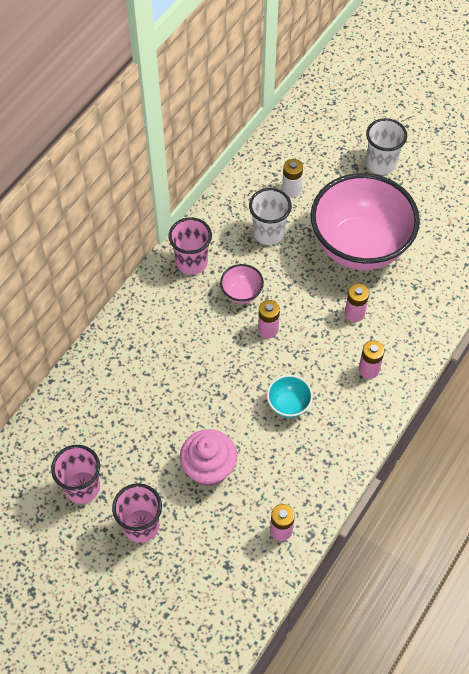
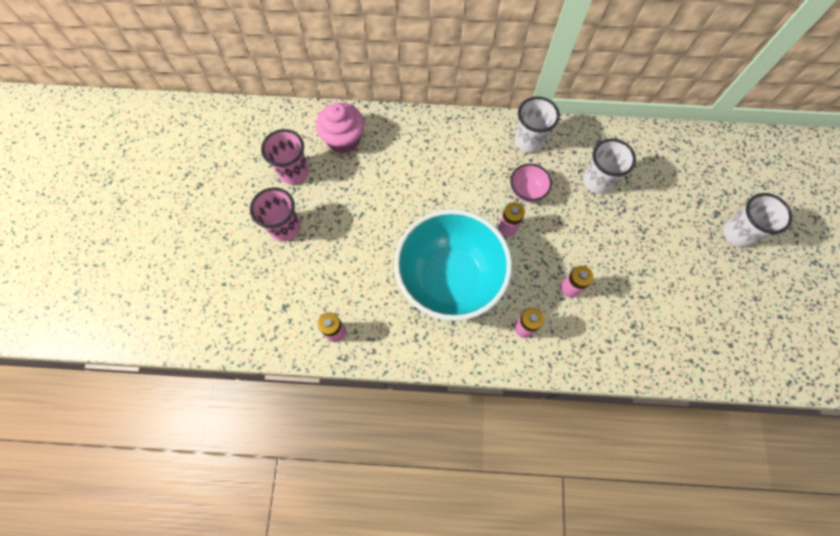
camera: 60 degrees right, 10 degrees up
(191, 262) = (528, 141): pink cup -> white cup
(209, 468) = (359, 249): pink cupcake -> pink cupcake (343, 139)
(288, 405) = (449, 280): turquoise bowl -> turquoise bowl, size x2.50
(291, 190) = (651, 176): white battery -> none
(359, 246) = (639, 258): pink bowl -> none

